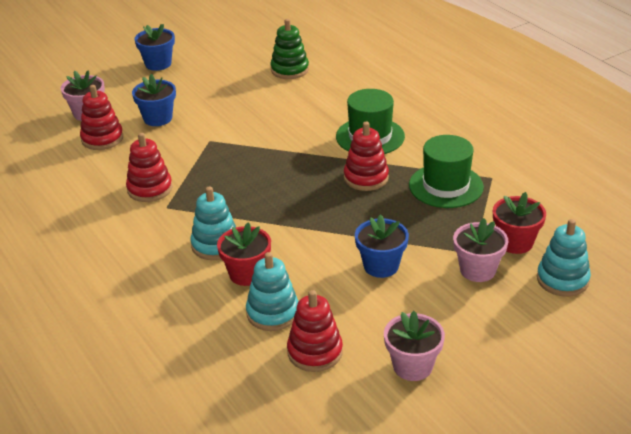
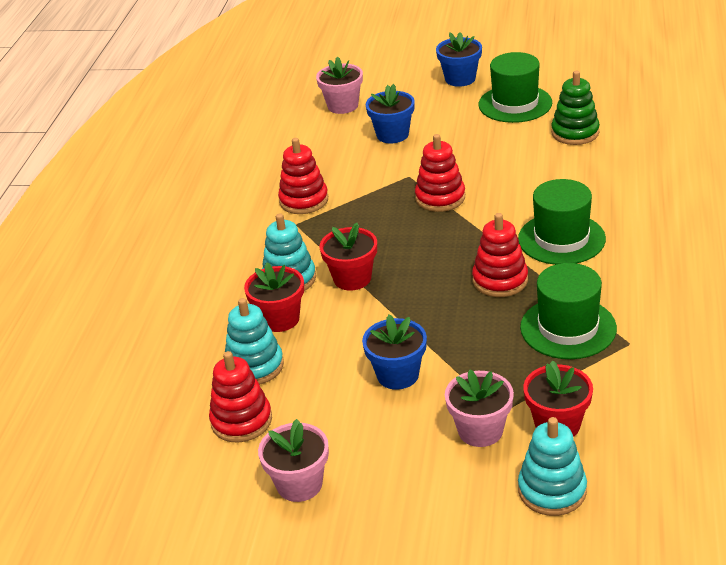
camera: 45 degrees right, 0 degrees up
(102, 139) = (325, 135): red stacking toy -> red stacking toy (440, 198)
(222, 66) = (515, 104): none -> green hat
(263, 223) = (352, 278): none -> red flower pot

